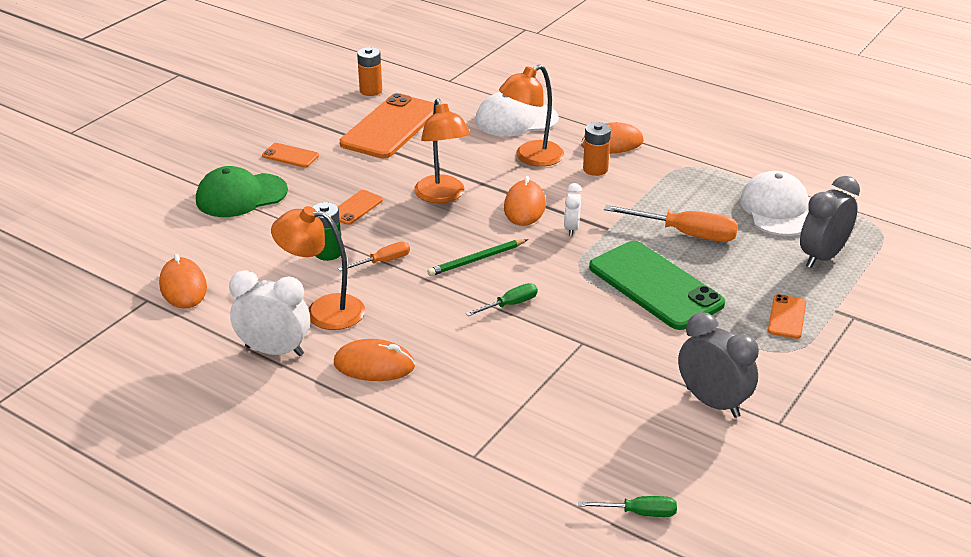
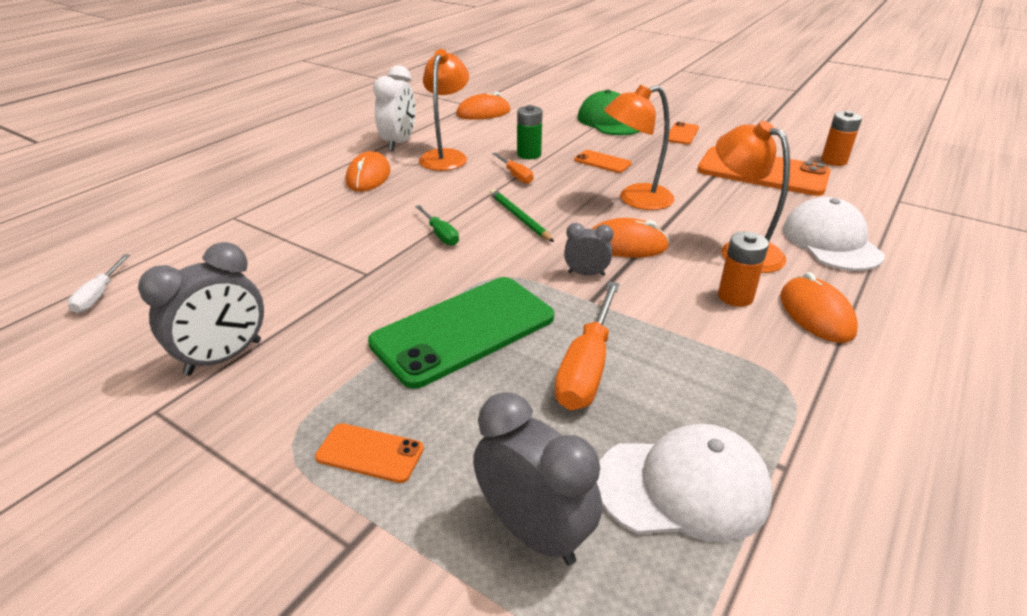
camera: 90 degrees right, 0 degrees up
(571, 228) = (586, 274): white clock -> grey clock
(639, 513) = (99, 295): green screwdriver -> white screwdriver

